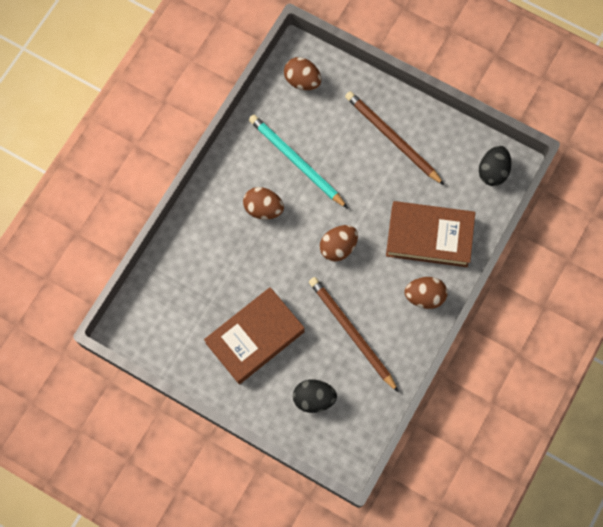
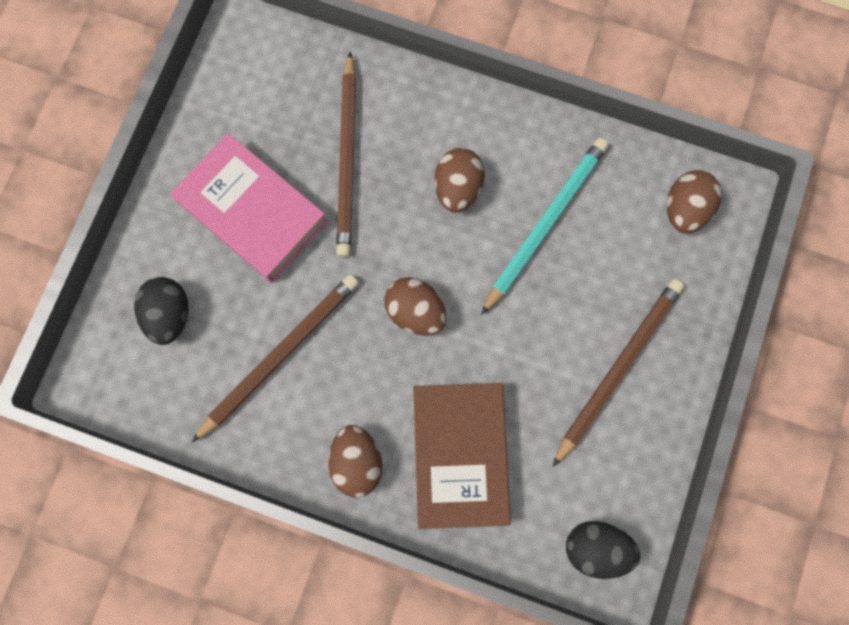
camera: 80 degrees right, 5 degrees up
(230, 272) = (347, 159): none -> brown pencil
(255, 337) = (253, 212): brown book -> pink book

